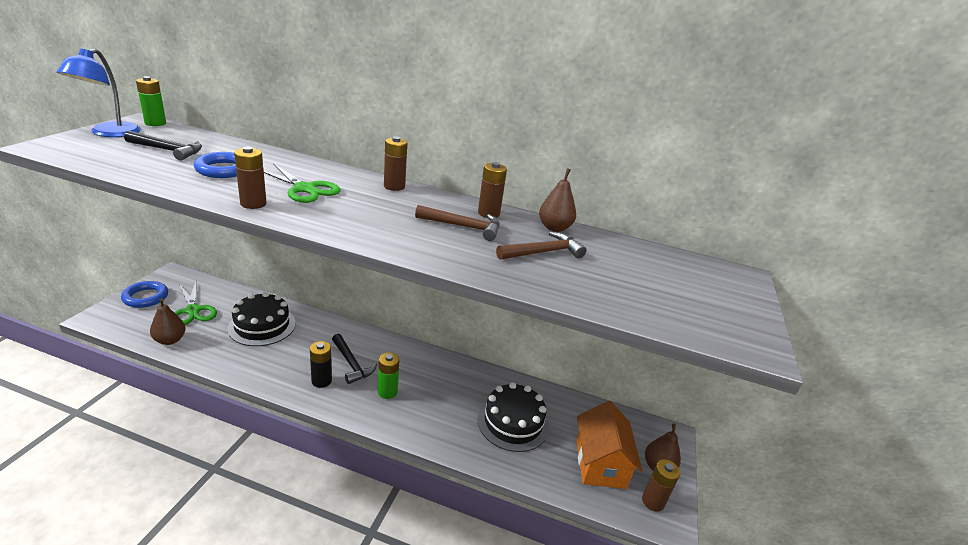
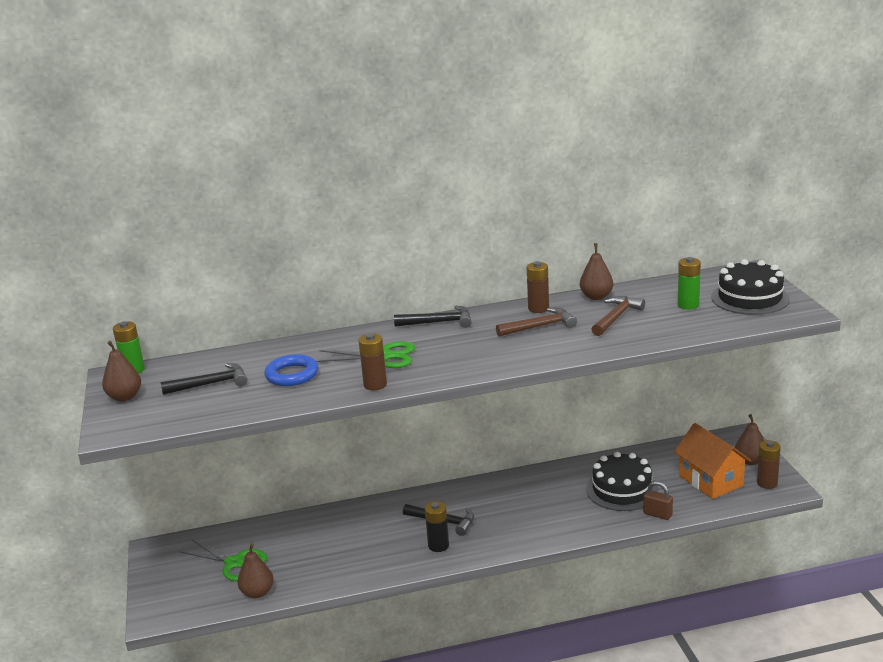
camera: 25 degrees left, 5 degrees down
(109, 133) = (124, 397): blue lamp -> brown pear
(146, 297) = (167, 579): blue ring -> none
(262, 326) = (320, 539): black cake -> black cake (750, 298)
(387, 392) = (502, 523): green battery -> green battery (688, 305)
(394, 186) = (438, 322): brown battery -> black hammer
(516, 466) = (657, 514): none -> brown padlock

